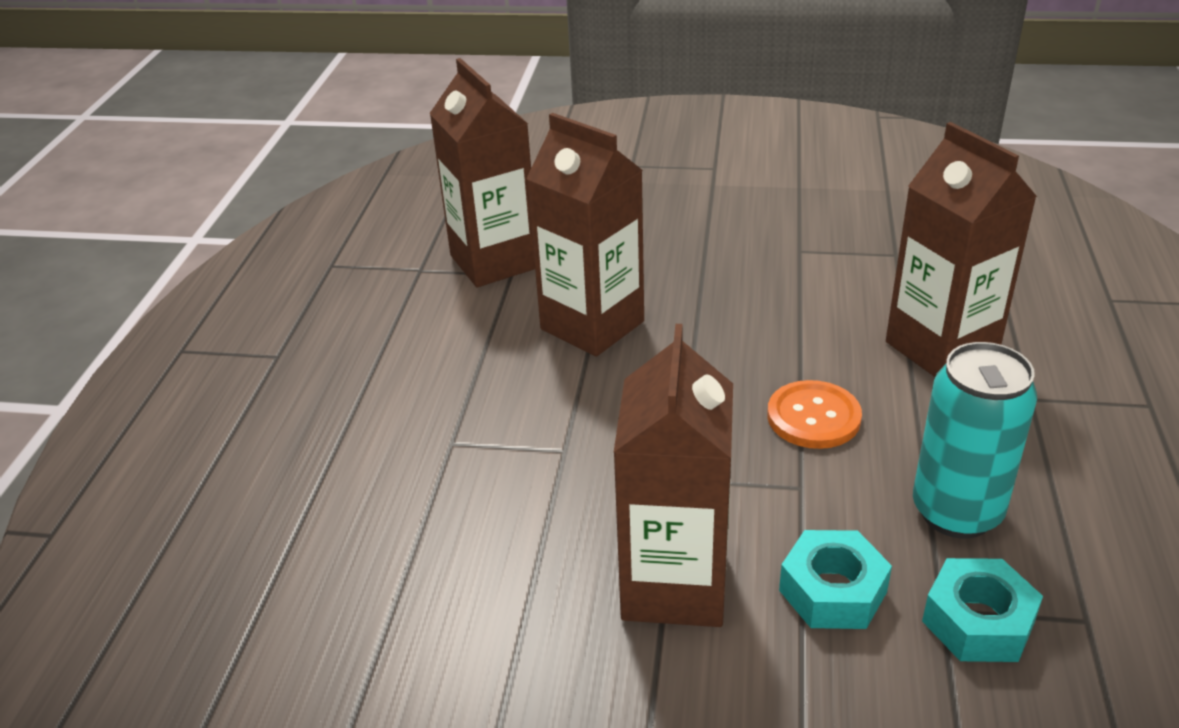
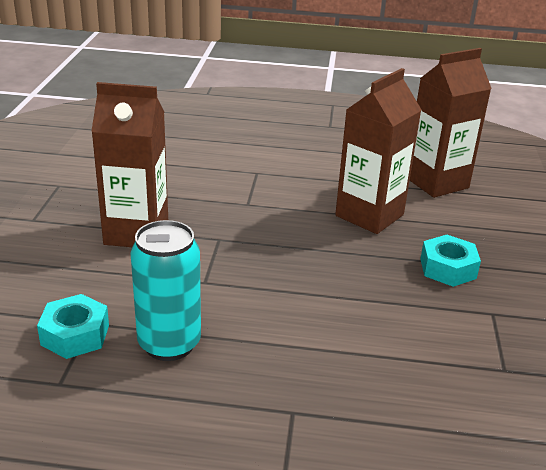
camera: 85 degrees right, 5 degrees down
(813, 417) = (272, 295): orange button -> none
(832, 591) = (116, 283): turquoise nut -> turquoise nut (447, 268)
(941, 348) = (359, 371): brown carton -> none

